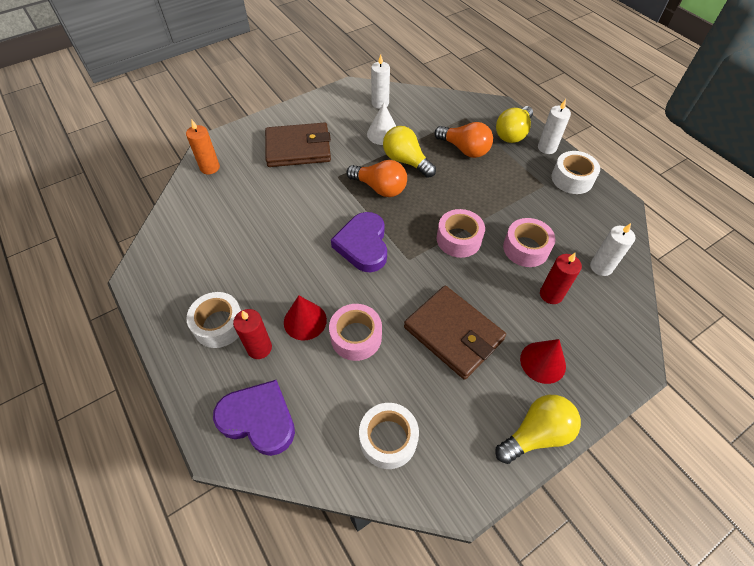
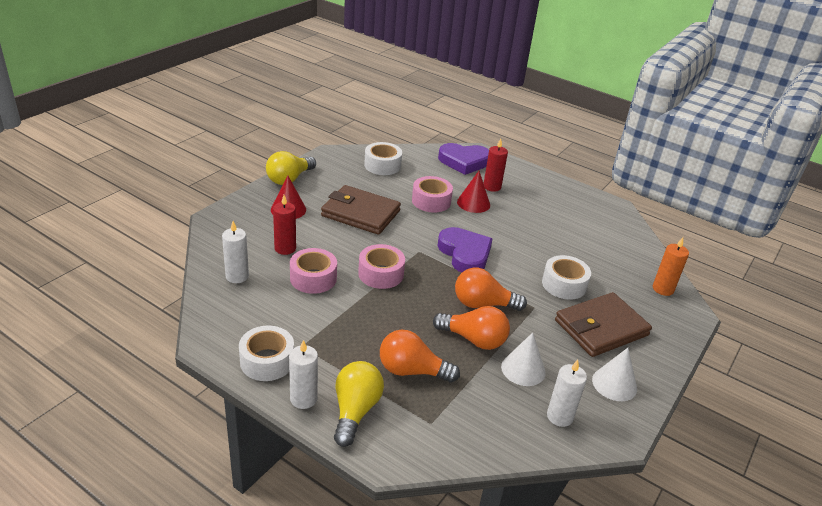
camera: 155 degrees right, 20 degrees down
(219, 325) = (529, 192): white tape -> white tape (564, 284)
(327, 112) = (614, 384): none -> white cone
(406, 161) = (474, 339): yellow light bulb -> orange light bulb

